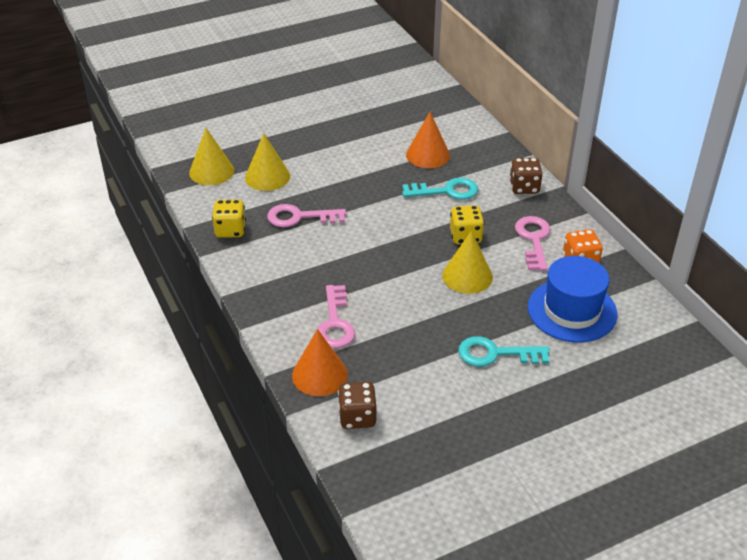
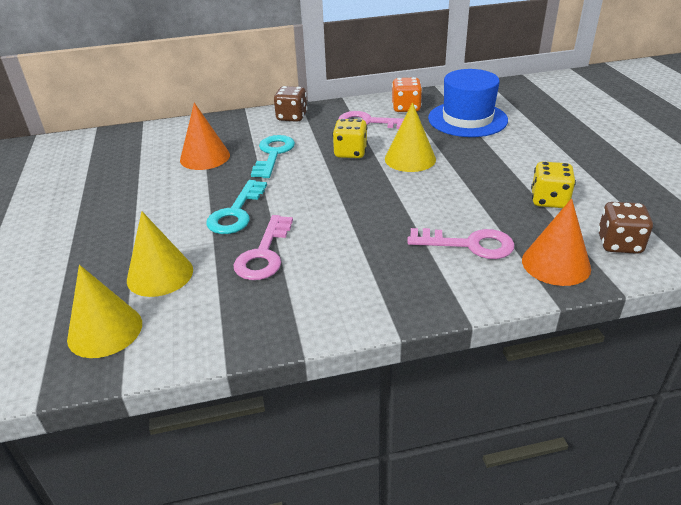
camera: 75 degrees left, 5 degrees down
(230, 230) = (259, 319): yellow dice -> yellow dice (549, 200)
(495, 354) = (521, 158): turquoise key -> turquoise key (236, 213)

